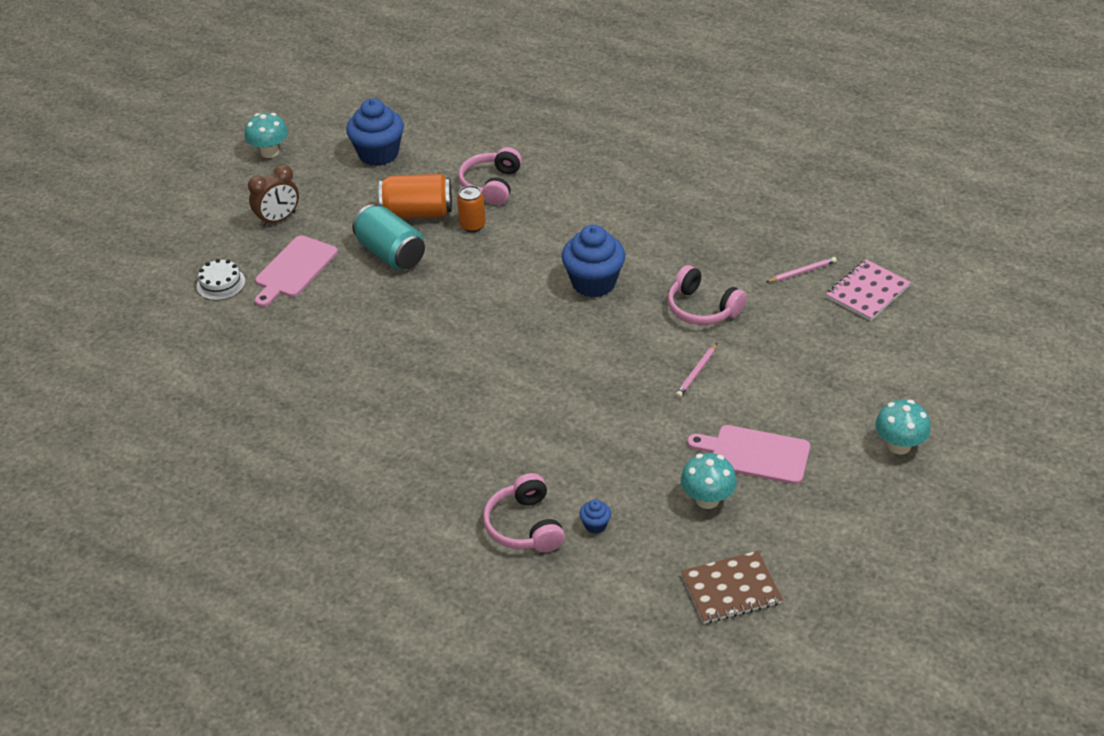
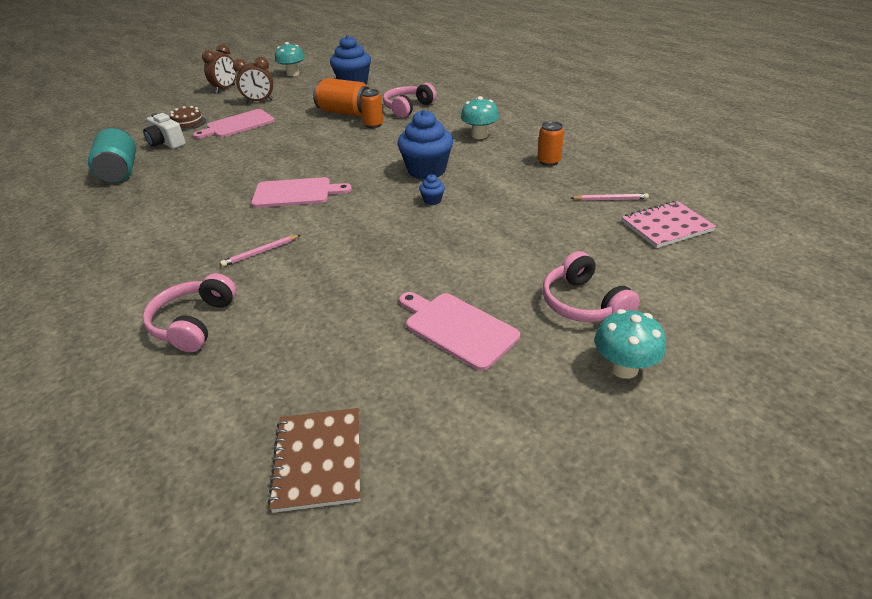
camera: 25 degrees right, 5 degrees down
(200, 206) = (225, 89): none -> brown clock
(221, 284) = (188, 123): white cake -> brown cake
(232, 325) = (166, 143): none -> white camera
(391, 253) = (305, 128): turquoise can -> turquoise can (120, 171)
(476, 354) = (296, 193): none -> pink cutting board
(595, 525) = (252, 343): blue cupcake -> blue cupcake (432, 200)
(696, 372) = (457, 247): pink pencil -> pink pencil (260, 252)
(702, 308) = (500, 204): pink headphones -> pink headphones (583, 303)
(707, 499) = (375, 355): turquoise mushroom -> turquoise mushroom (479, 135)
(713, 234) = (548, 161): none -> orange can
(731, 589) = (318, 460): brown notebook -> brown notebook turned 75 degrees clockwise

